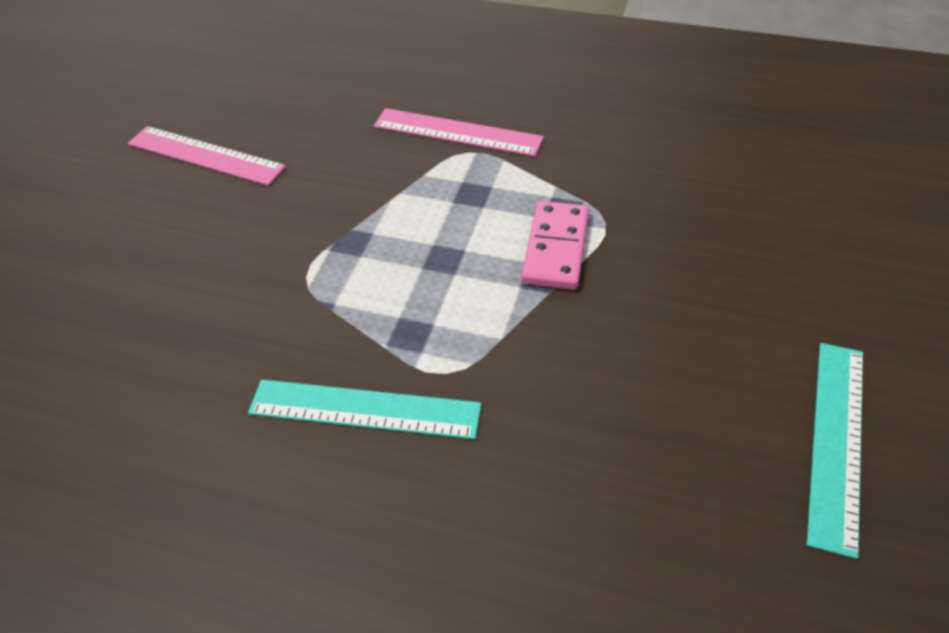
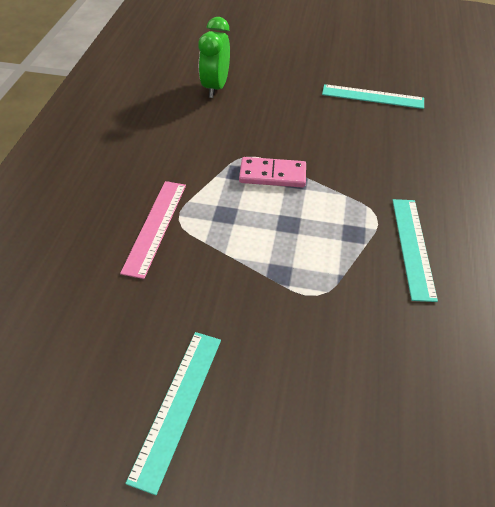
camera: 100 degrees left, 0 degrees up
(205, 155) = (178, 405): pink ruler -> turquoise ruler
(804, 188) = (215, 87): none -> green clock

